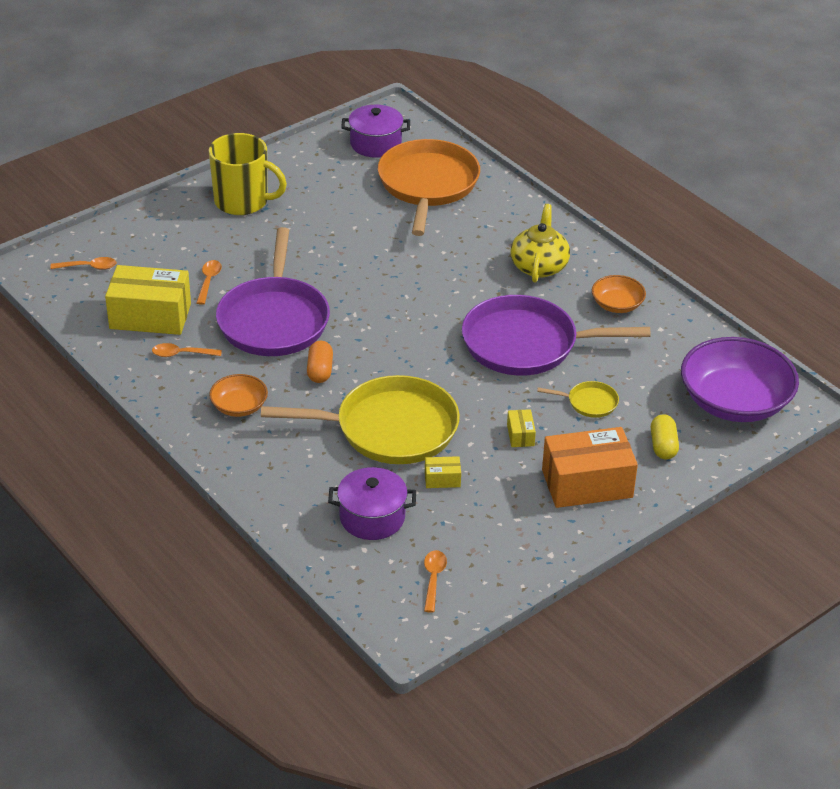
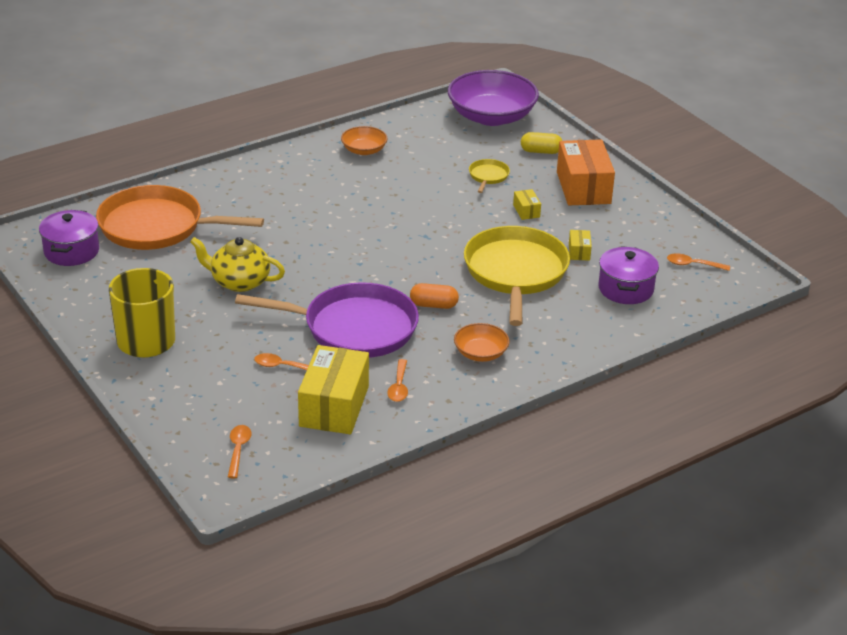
camera: 85 degrees left, 5 degrees down
(520, 435) = (526, 211): yellow box -> yellow box turned 75 degrees clockwise
(526, 344) = (410, 197): purple pan -> none
(539, 266) = (302, 180): yellow teapot -> yellow teapot (239, 282)

